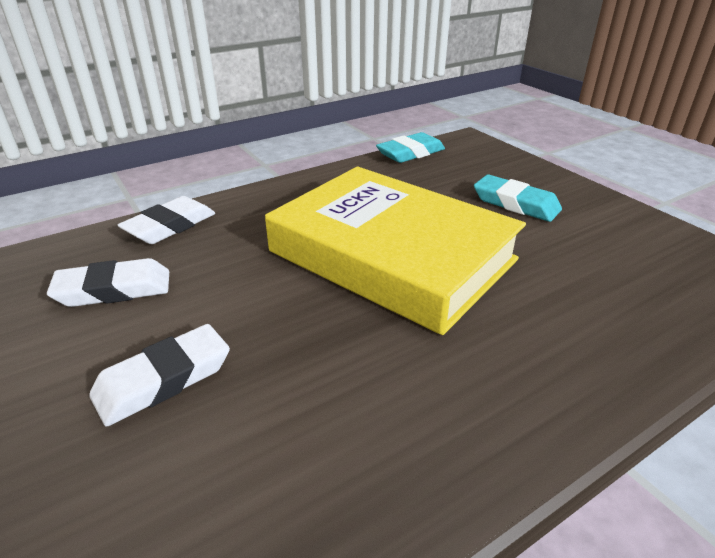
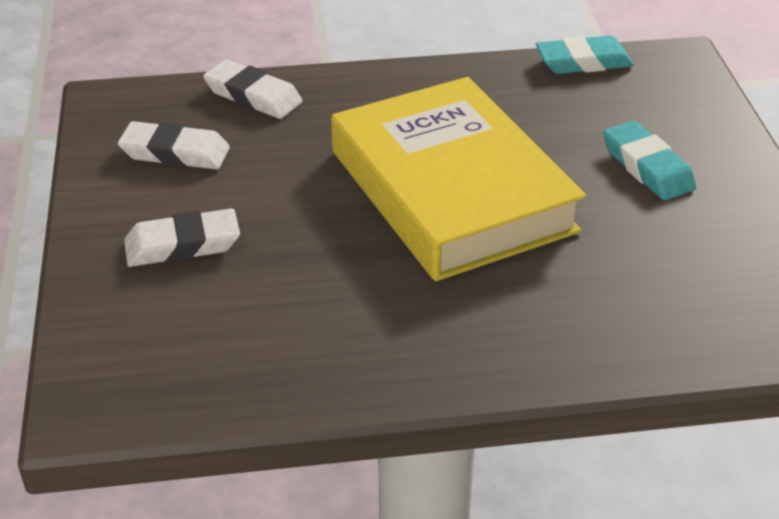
camera: 25 degrees right, 5 degrees up
(170, 226) = (253, 96): white eraser -> white eraser turned 60 degrees clockwise

